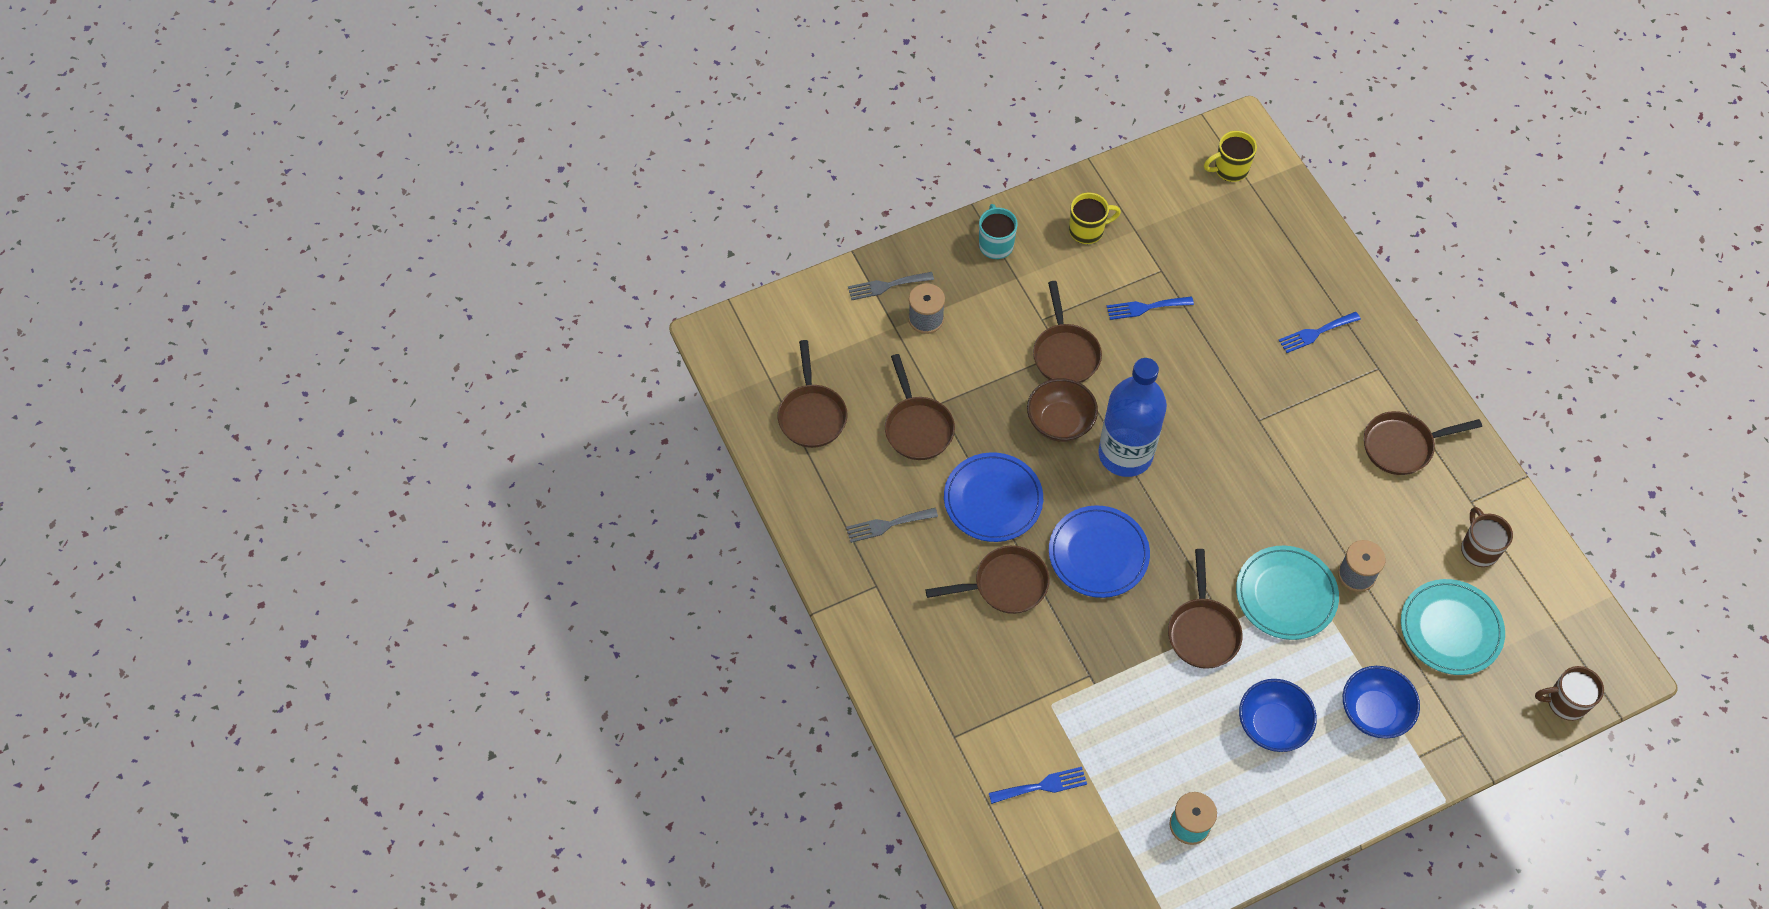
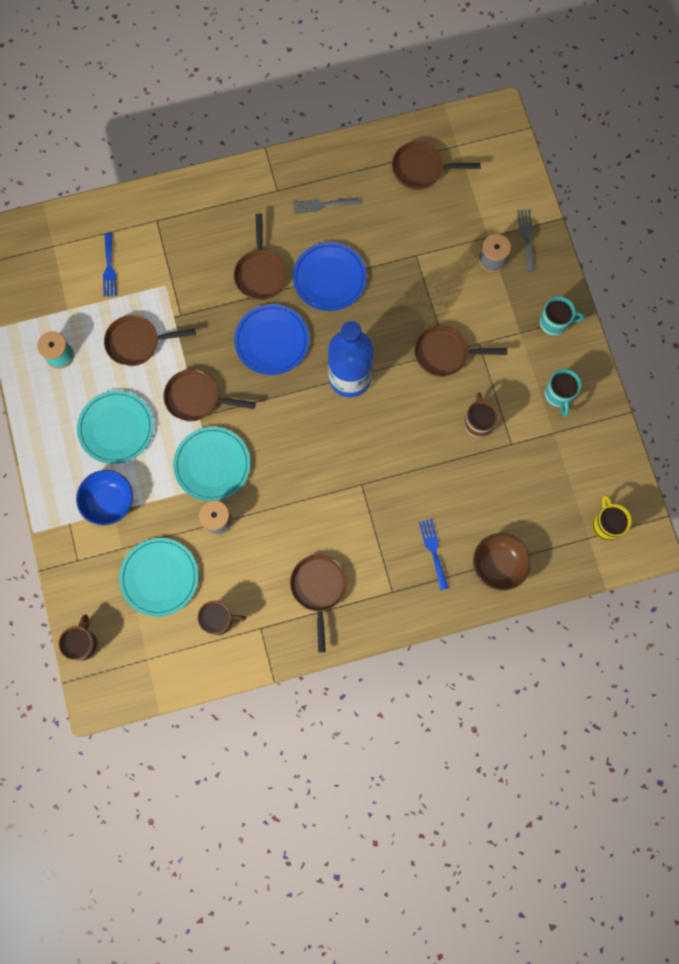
camera: 100 degrees right, 15 degrees up
(887, 525) = (322, 205): grey fork -> grey fork turned 90 degrees counterclockwise
(917, 427) = (398, 238): brown pan -> brown pan (137, 343)
(1060, 422) = (385, 337): brown bowl -> brown bowl (498, 565)
(1087, 230) = (558, 395): yellow mug -> turquoise mug
(1145, 307) = (478, 423): blue fork -> brown mug
(1272, 725) = (116, 428): blue bowl -> turquoise plate

